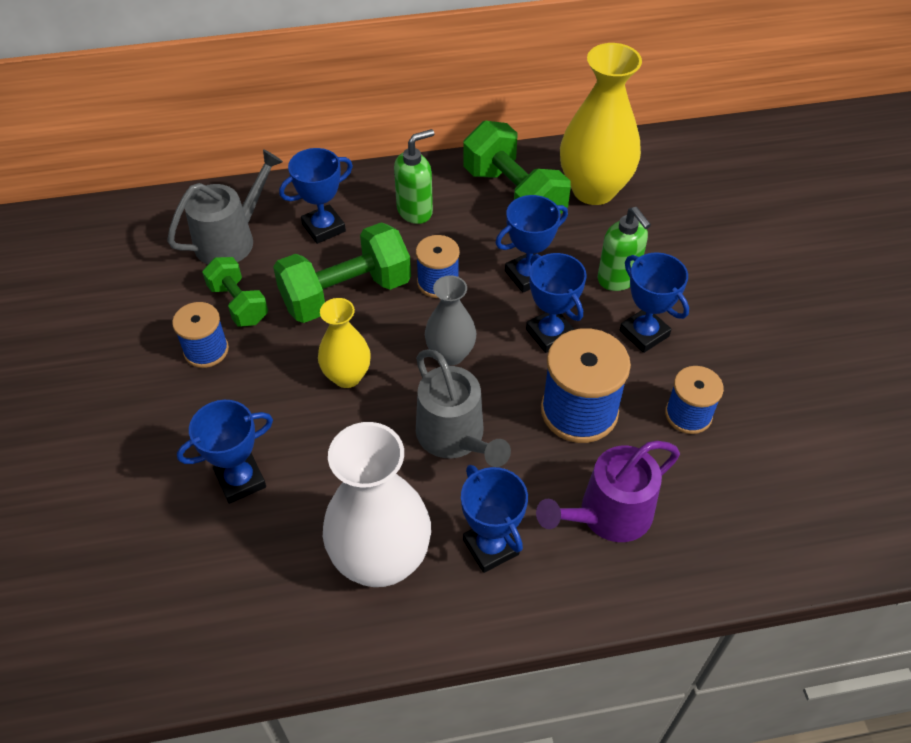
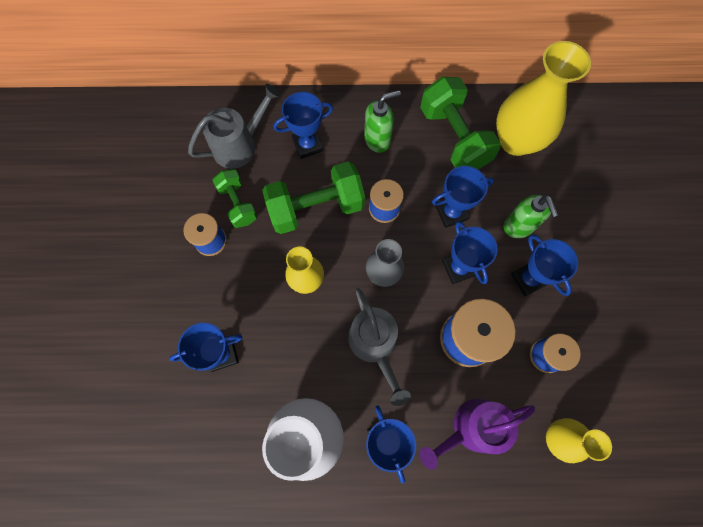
camera: 10 degrees right, 20 degrees up
(727, 508) = (557, 438): none -> yellow vase

